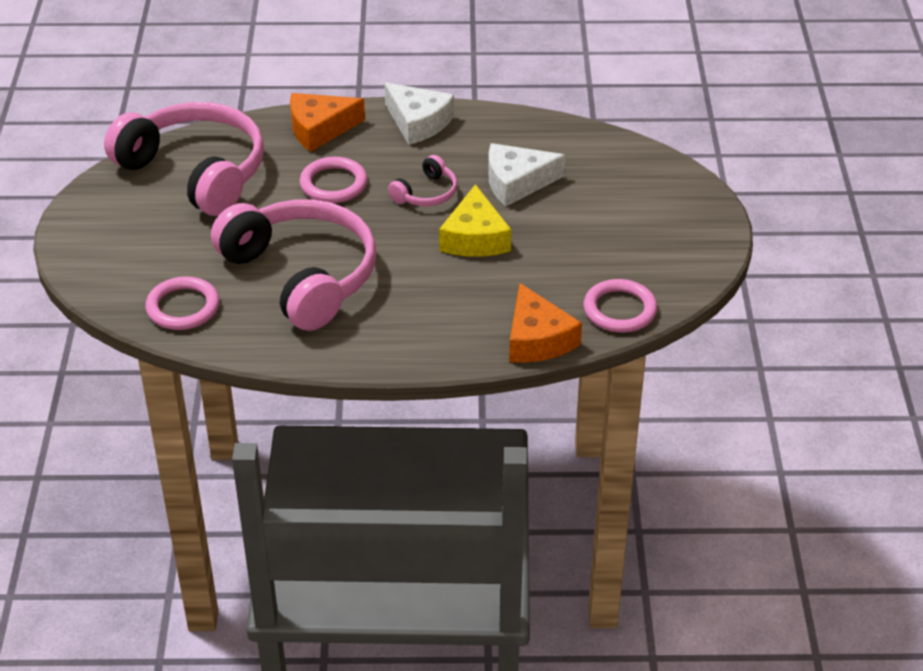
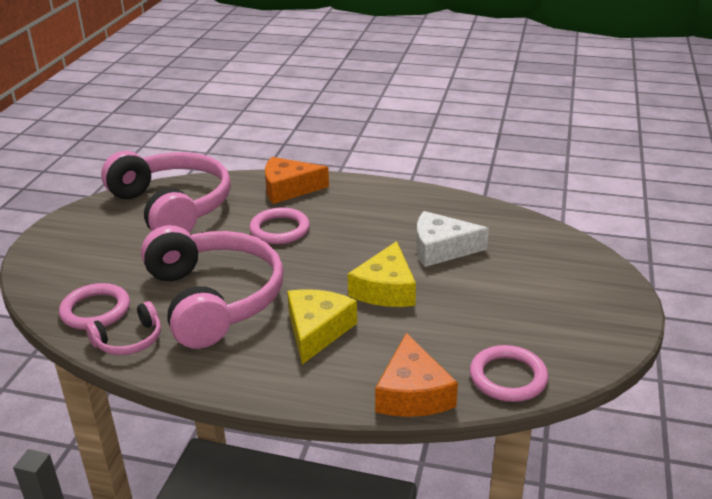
camera: 15 degrees right, 10 degrees down
(418, 122) = (372, 193): white cheese -> none
(423, 293) = (317, 330): none -> yellow cheese
(426, 193) = (356, 247): pink headphones -> pink headphones (129, 340)

